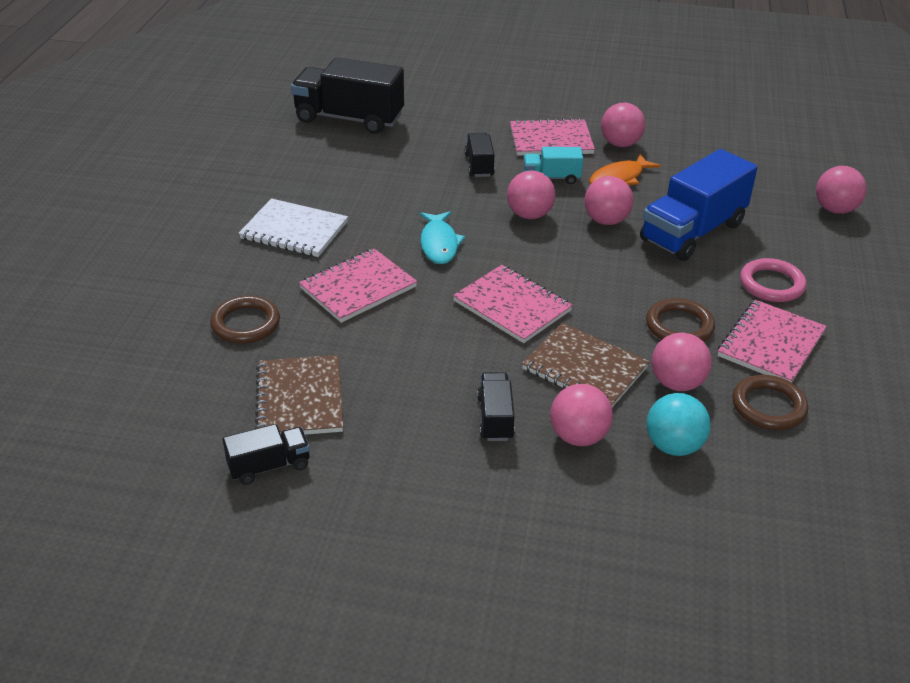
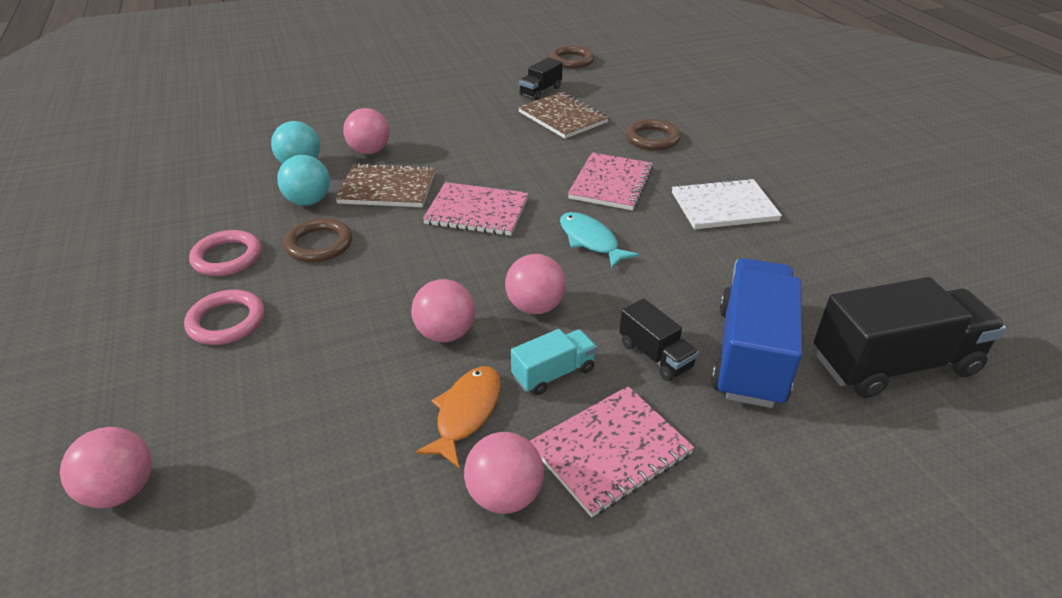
camera: 150 degrees right, 0 degrees up
(495, 418) = (432, 144): black truck -> none
(677, 383) = (308, 201): pink ball -> turquoise ball
(692, 232) = (334, 358): blue truck -> blue truck (750, 355)
(768, 406) = (228, 209): brown ring -> brown ring (571, 60)
(770, 344) = (227, 257): pink notebook -> pink ring

